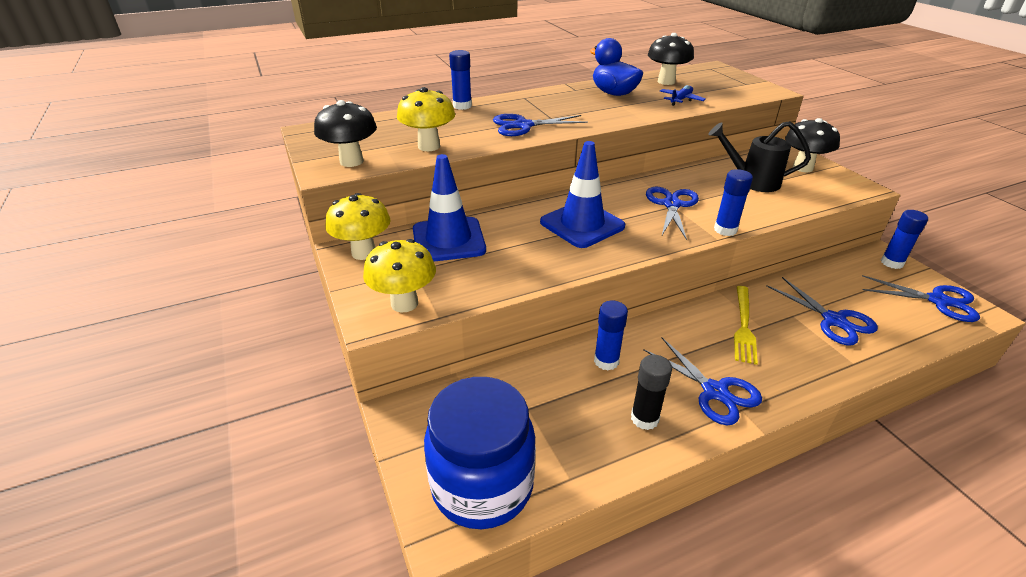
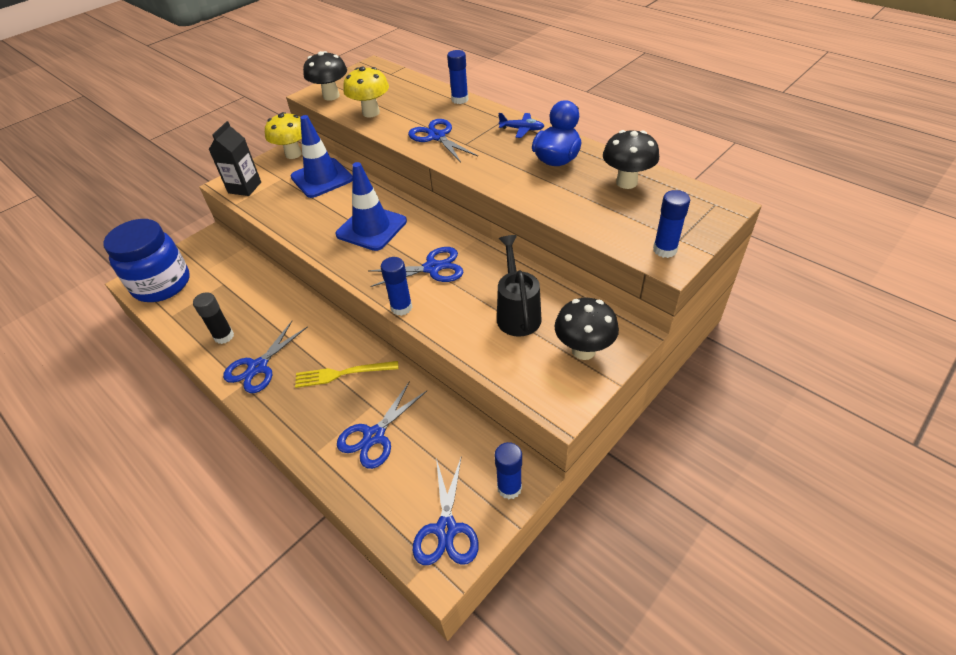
camera: 70 degrees right, 10 degrees up
(404, 303) = (244, 187): yellow mushroom -> black carton
(606, 361) = (275, 306): blue glue stick -> blue glue stick (664, 250)
(680, 100) = (573, 202): blue plane -> blue plane (522, 129)

